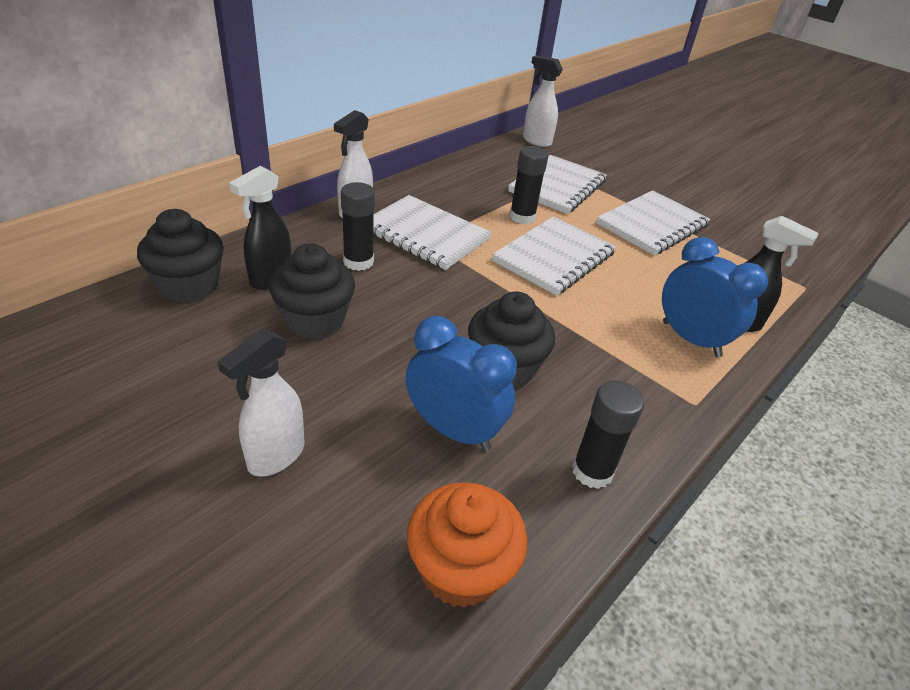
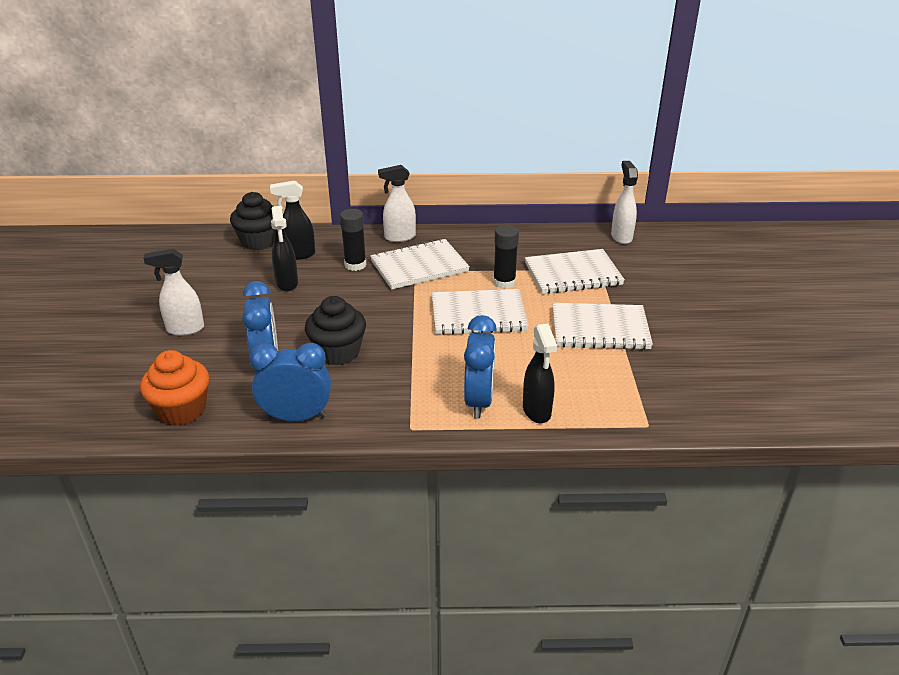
camera: 50 degrees right, 5 degrees down
(315, 320) = (287, 283): black cupcake -> black spray bottle
(425, 234) = (419, 266): white notebook -> white notebook turned 75 degrees clockwise
(592, 471) = (296, 417): black glue stick -> blue clock

